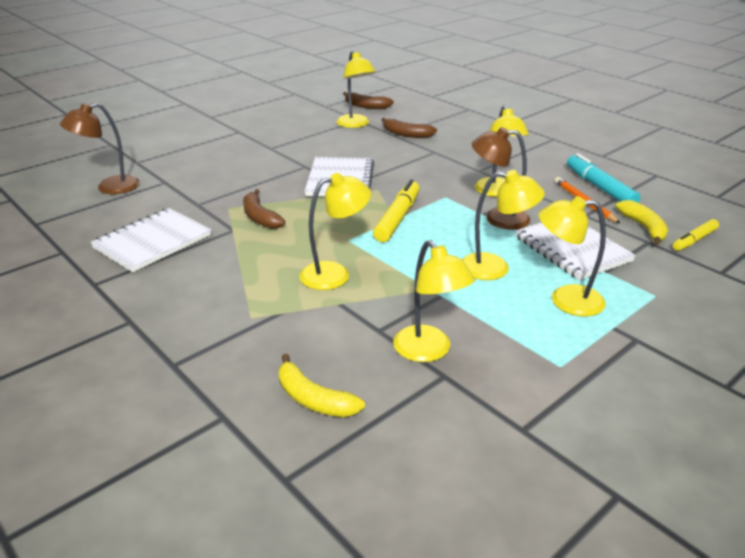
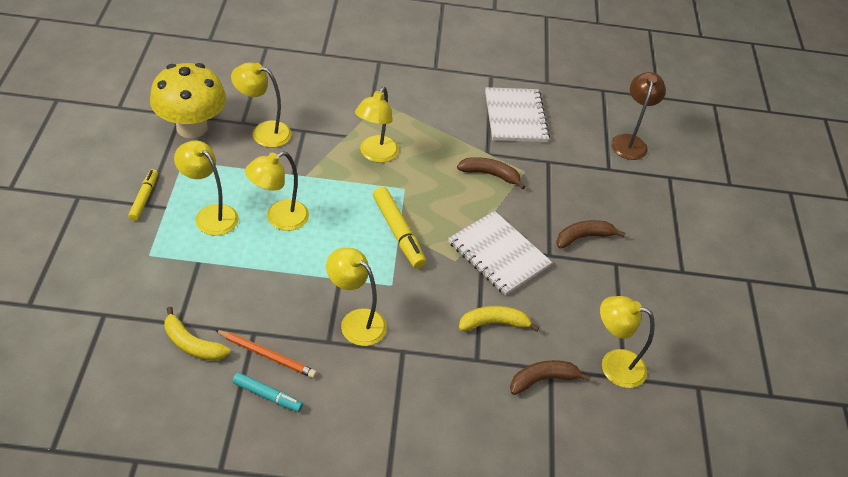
camera: 130 degrees right, 15 degrees up
(313, 399) = (293, 80): yellow banana -> yellow banana (494, 323)
(366, 106) = (663, 421): brown banana -> brown banana (583, 237)
(497, 218) = (323, 280): brown lamp -> none
(519, 403) = (192, 127): none -> yellow mushroom
(565, 300) = (210, 214): yellow lamp -> yellow lamp turned 105 degrees counterclockwise
(572, 249) = (237, 275): white notebook -> none
(599, 187) = (267, 396): turquoise marker -> turquoise marker, size x0.63
(694, 240) = (140, 351): yellow marker -> yellow marker (144, 198)

